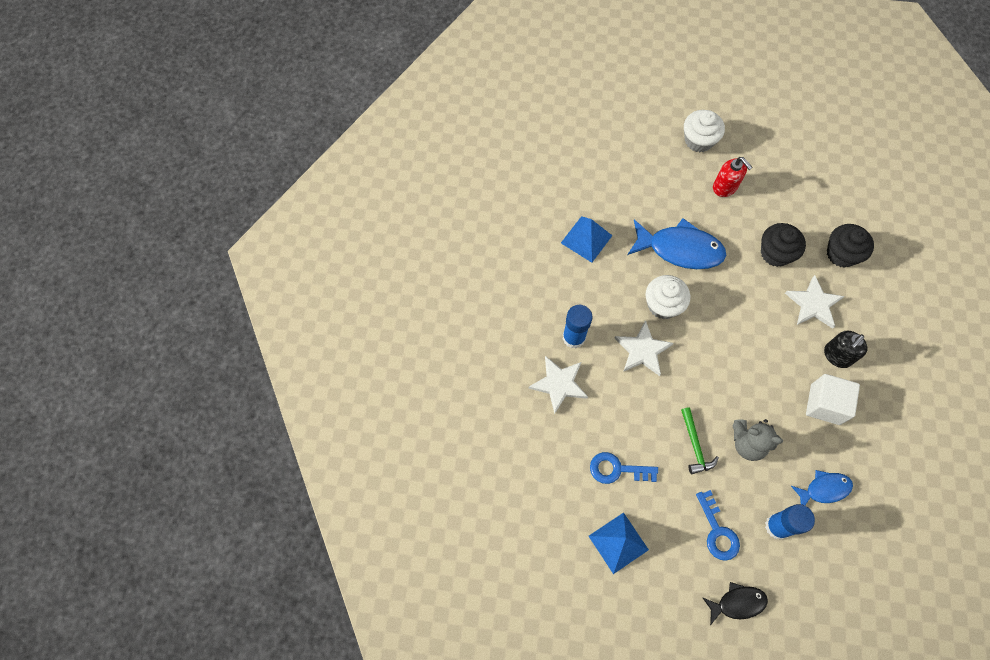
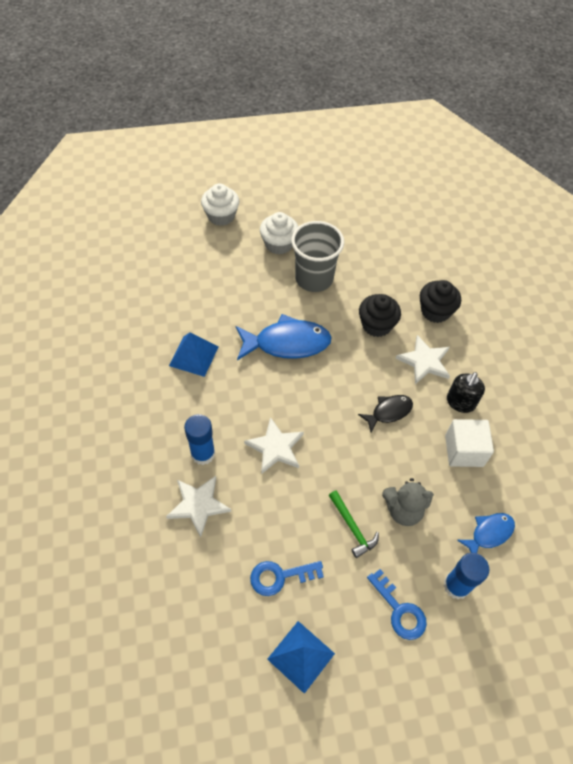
camera: 20 degrees left, 10 degrees down
(663, 305) = (284, 398): white cupcake -> white cupcake (221, 216)
(725, 187) = (314, 278): red soap dispenser -> grey cup
(737, 603) = (441, 681): black fish -> black fish (389, 412)

